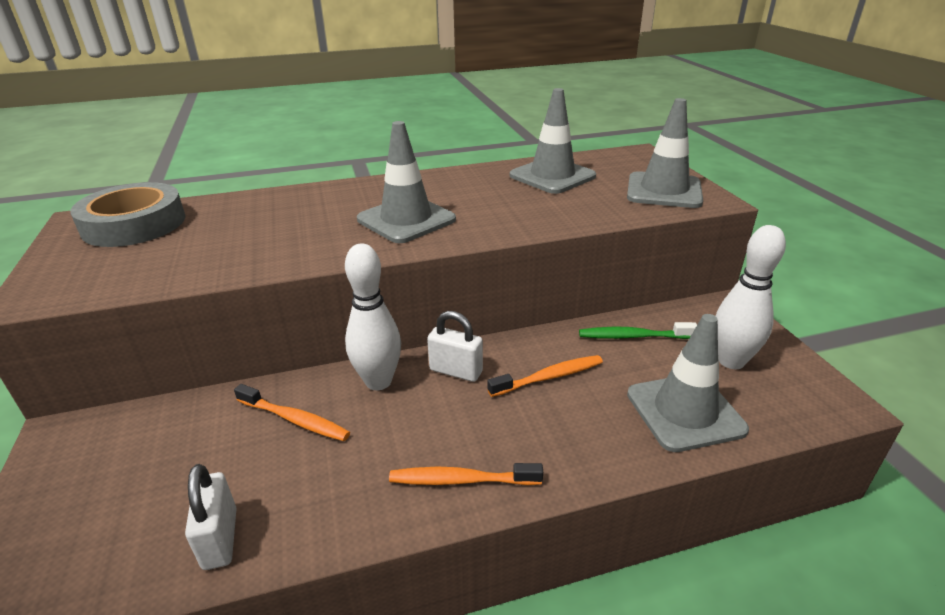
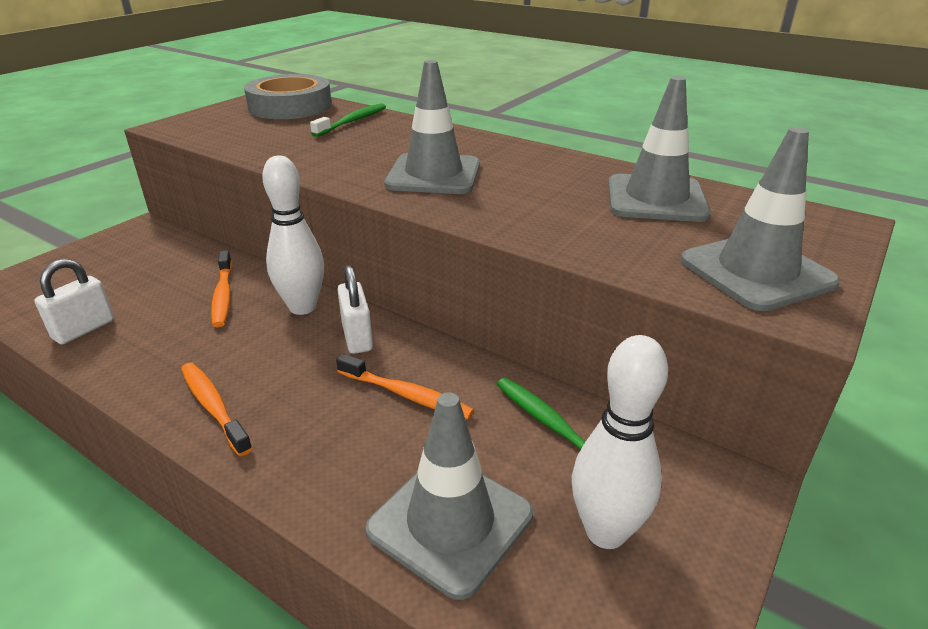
camera: 50 degrees right, 0 degrees up
(237, 211) = (352, 121): none -> green toothbrush

